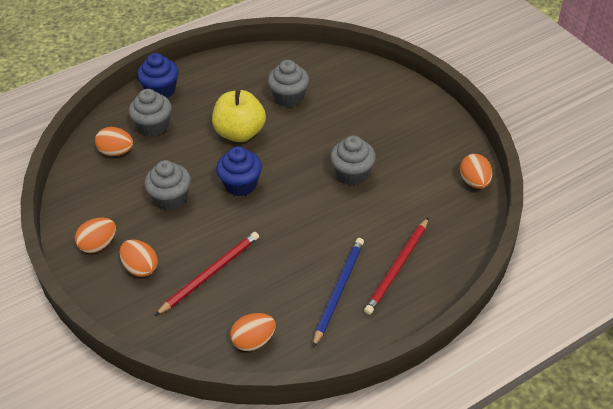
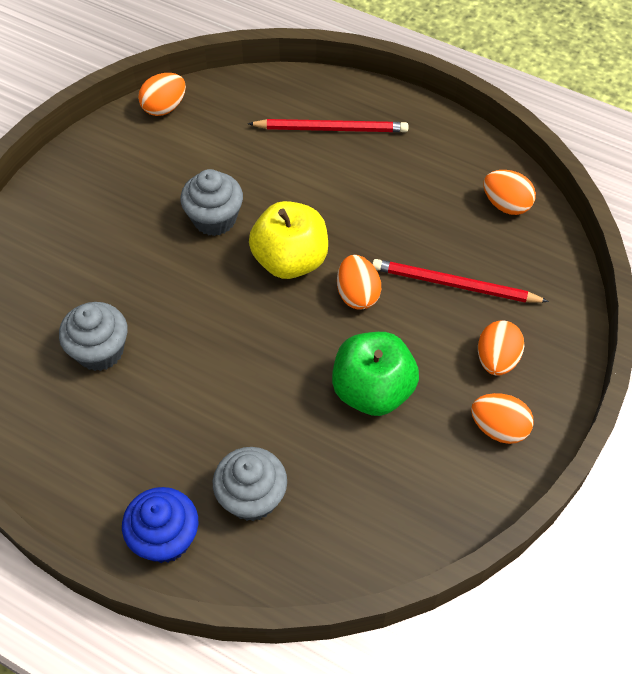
camera: 120 degrees left, 10 degrees up
(116, 152) = (332, 516): orange egg -> orange egg (357, 294)
(171, 198) = (372, 390): grey cupcake -> green apple
(240, 133) = (206, 375): yellow apple -> yellow apple (290, 260)
(241, 184) = (301, 324): blue cupcake -> none
(338, 291) = (394, 163): blue pencil -> none

